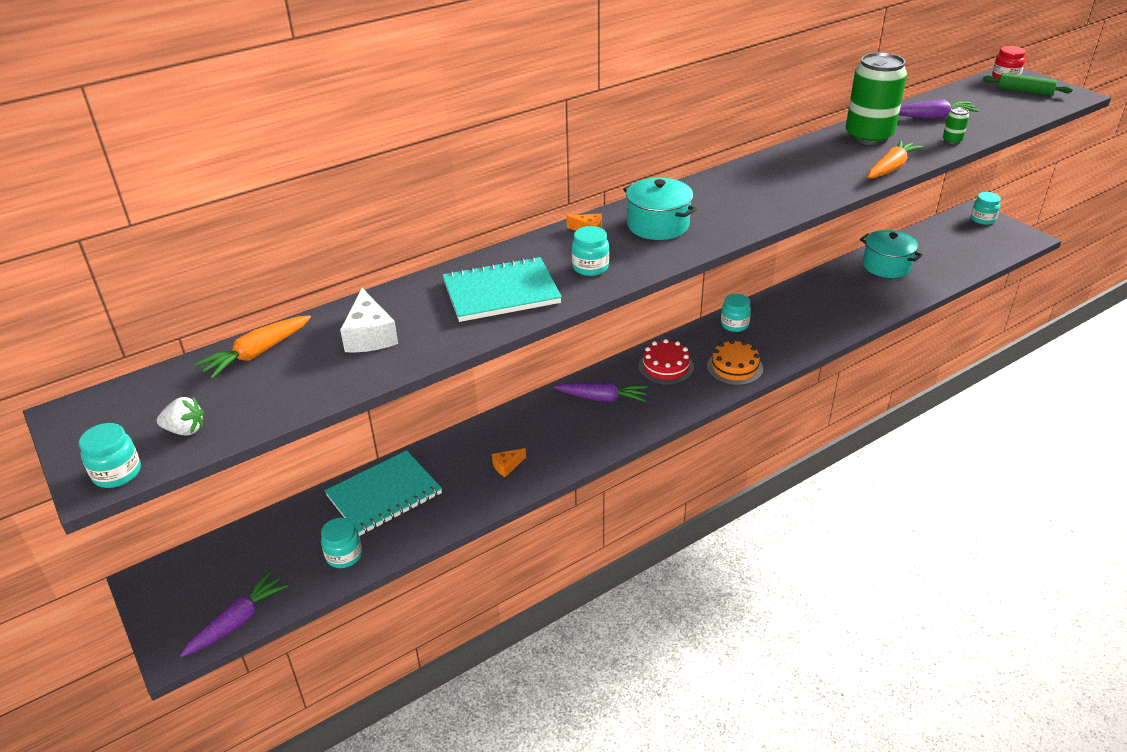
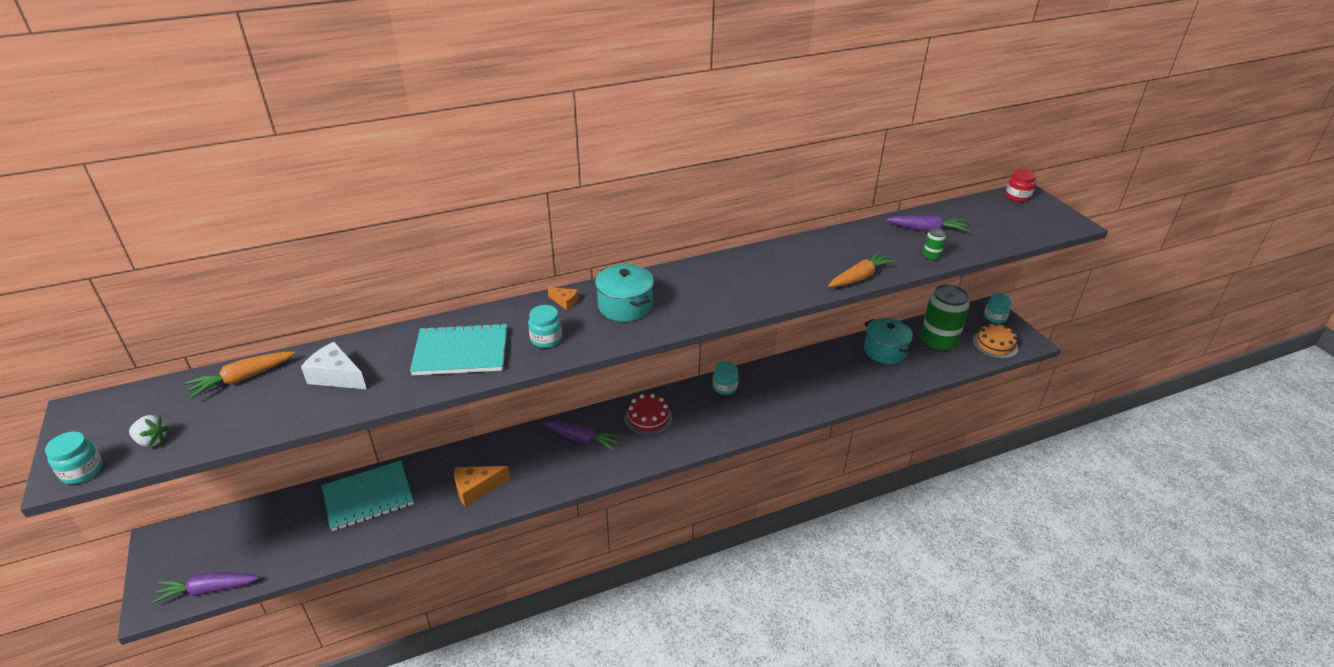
camera: 10 degrees right, 0 degrees up
(237, 621) = (208, 590): purple carrot -> purple carrot turned 150 degrees counterclockwise
(344, 555) = (313, 546): turquoise jar -> none
(370, 335) = (336, 376): white cheese -> white cheese turned 120 degrees clockwise
(507, 466) = (476, 489): orange cheese -> orange cheese, size x1.80
(734, 367) = (706, 429): orange cake -> orange cake (995, 344)
(868, 136) = (857, 242): green can -> green can (938, 343)
(1025, 91) = (1028, 213): green rolling pin -> none

